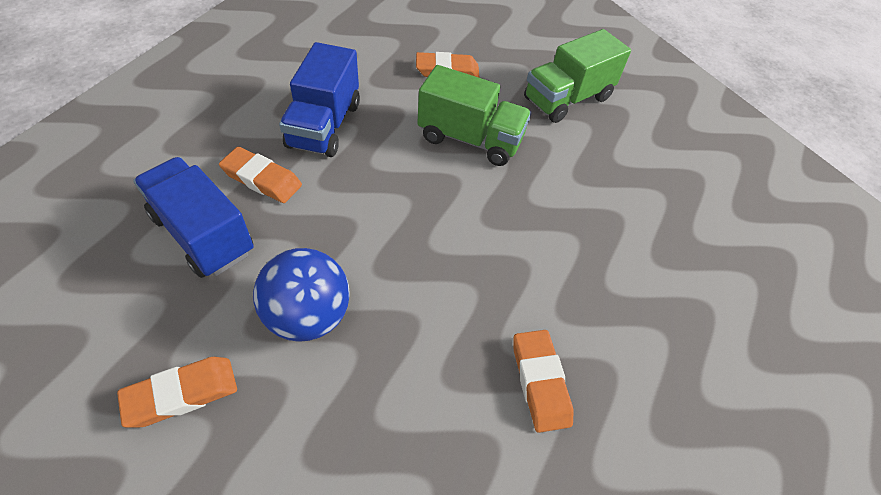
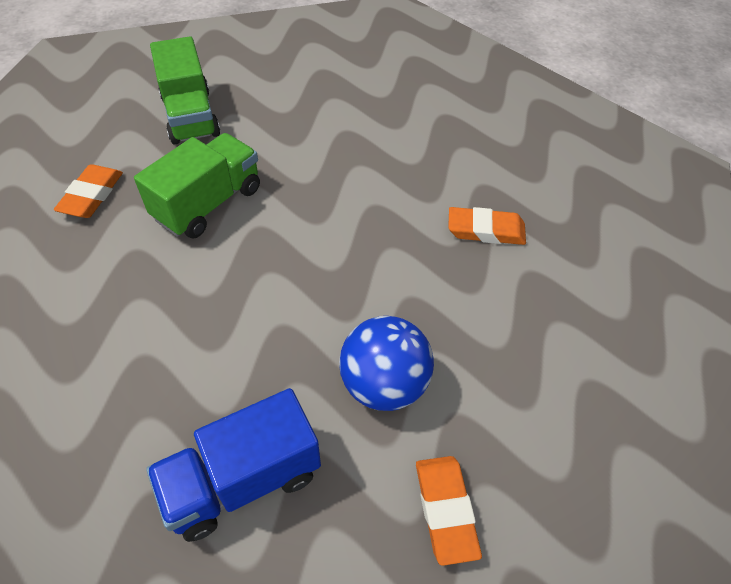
camera: 70 degrees left, 0 degrees up
(262, 179) = (180, 407): orange eraser -> none
(324, 125) = (120, 329): blue truck -> none

